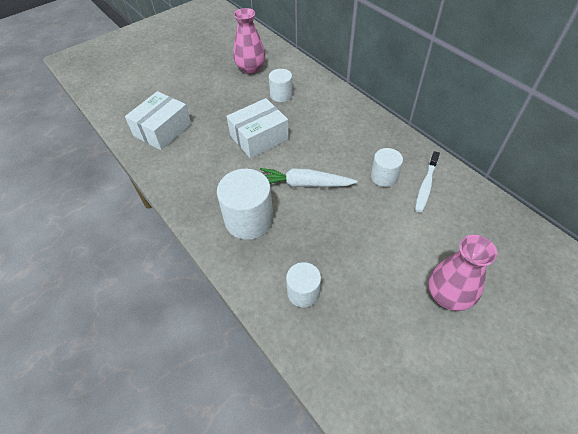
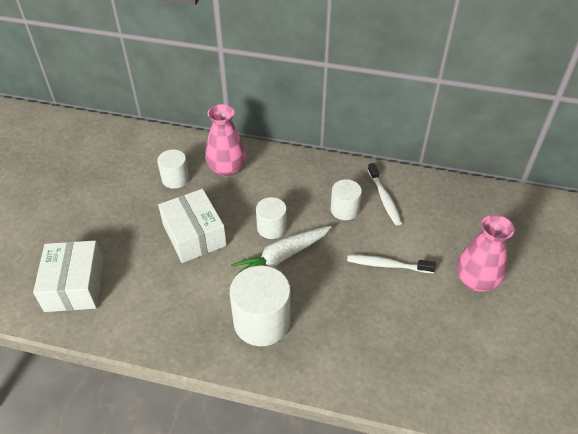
camera: 40 degrees left, 5 degrees down
(250, 68) = (113, 165): pink vase -> pink vase (227, 168)
(259, 137) = (194, 235): white box -> white box turned 45 degrees counterclockwise
(303, 292) = (370, 354): white cylinder -> white cylinder (271, 228)
(379, 236) = (387, 265): none -> white toothbrush

